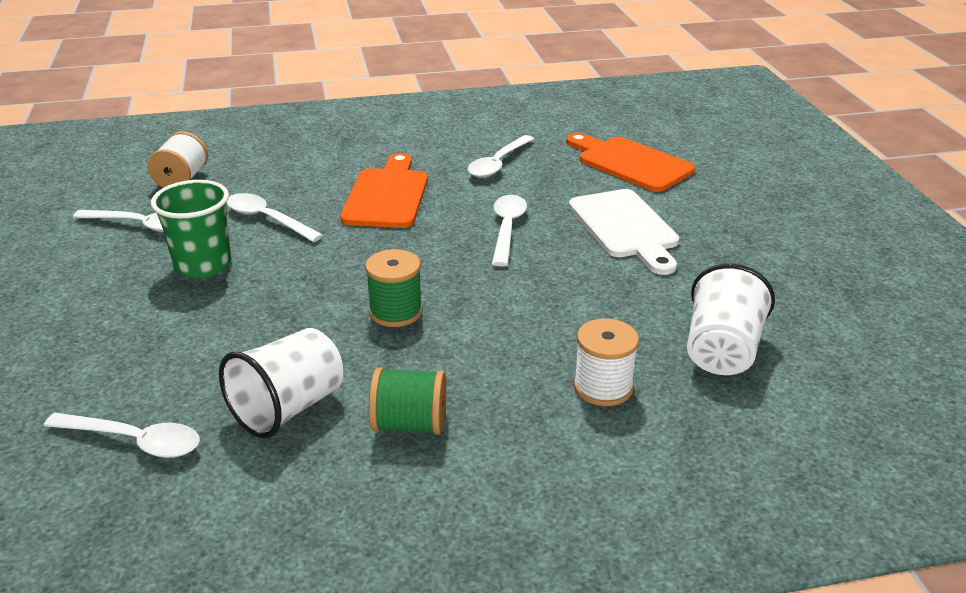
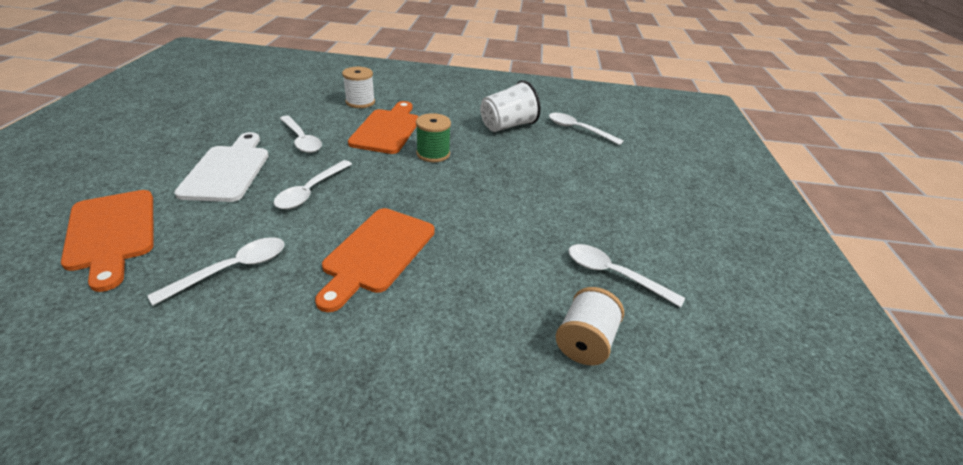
camera: 165 degrees left, 5 degrees up
(203, 265) = (553, 216): green cup -> none
(267, 219) = (497, 252): white spoon -> white spoon (301, 140)
(410, 424) = (455, 109): green spool -> none
(498, 337) = (387, 129): none -> orange cutting board
(721, 351) = (288, 101): white cup -> none

